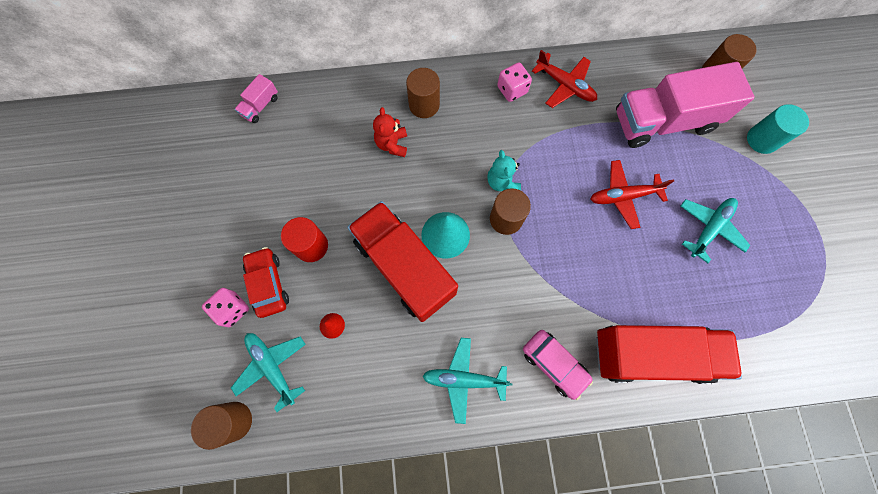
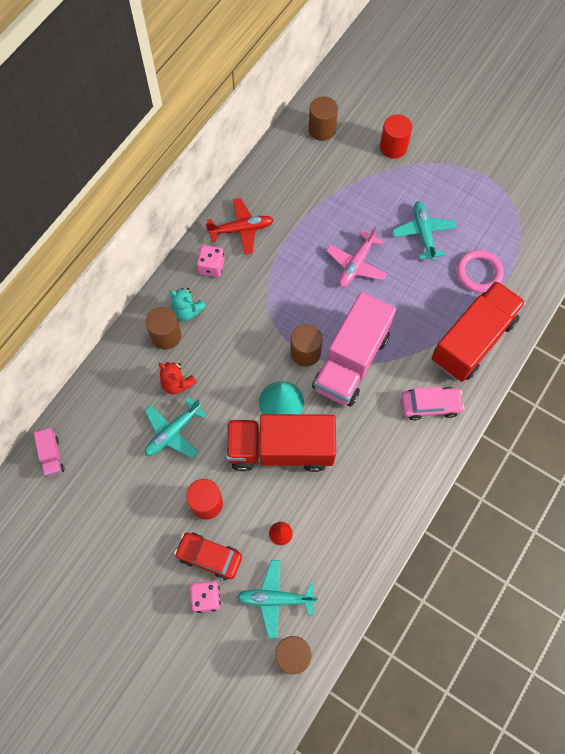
camera: 50 degrees left, 5 degrees down
(463, 379) = (393, 472): turquoise plane -> turquoise plane (173, 432)
(502, 182) = (276, 332): turquoise teddy bear -> turquoise teddy bear (187, 311)
(623, 196) = (356, 264): red plane -> pink plane
(663, 121) = (326, 192): pink truck -> pink truck (351, 361)
(722, 307) = (479, 272): none -> pink ring
(762, 140) = (393, 147): turquoise cylinder -> red cylinder

